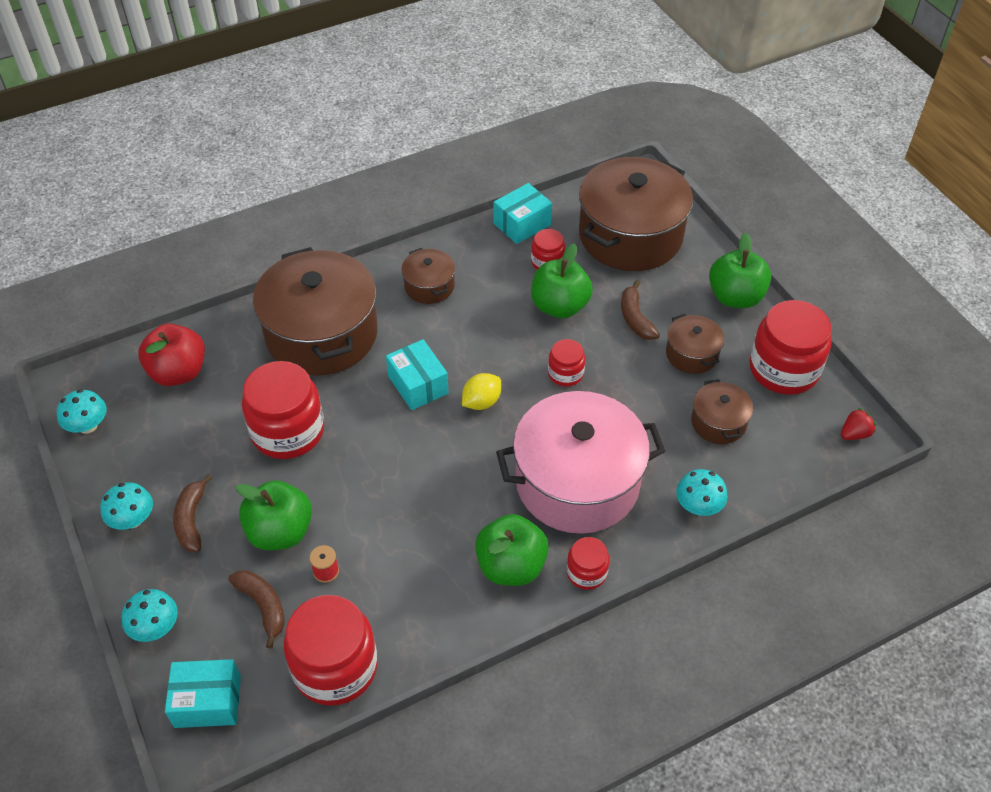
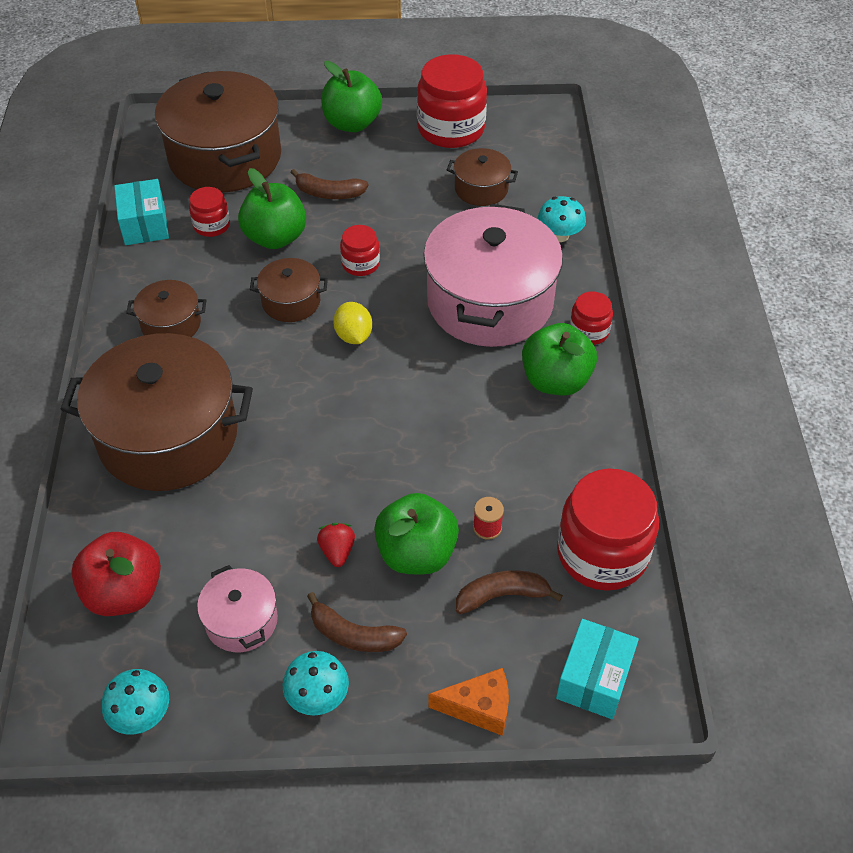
camera: 65 degrees left, 0 degrees up
(155, 627) = (479, 707): turquoise mushroom -> orange cheese
(179, 447) = (241, 620): none -> pink pot
(288, 431) = (286, 508): red jar -> none
(418, 385) = (298, 377): turquoise box -> none
(692, 354) = (396, 175): brown pot -> brown pot (291, 302)
(854, 434) = (541, 119): red strawberry -> red strawberry (337, 551)

